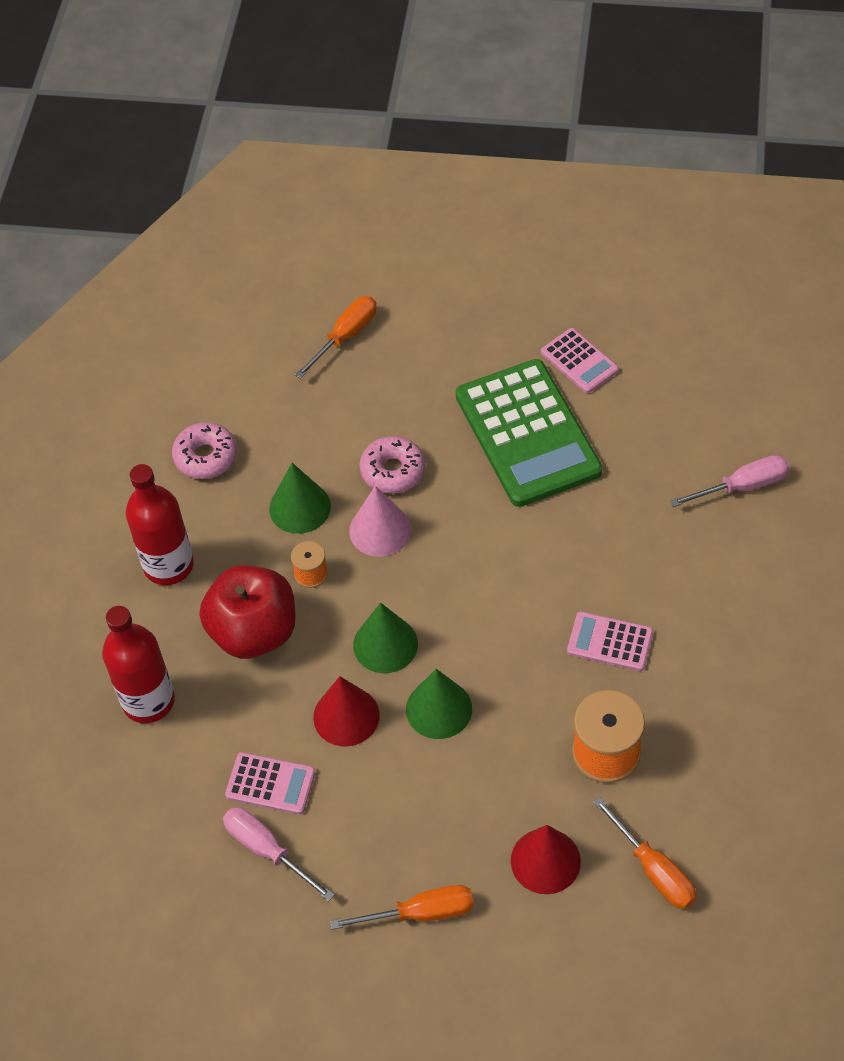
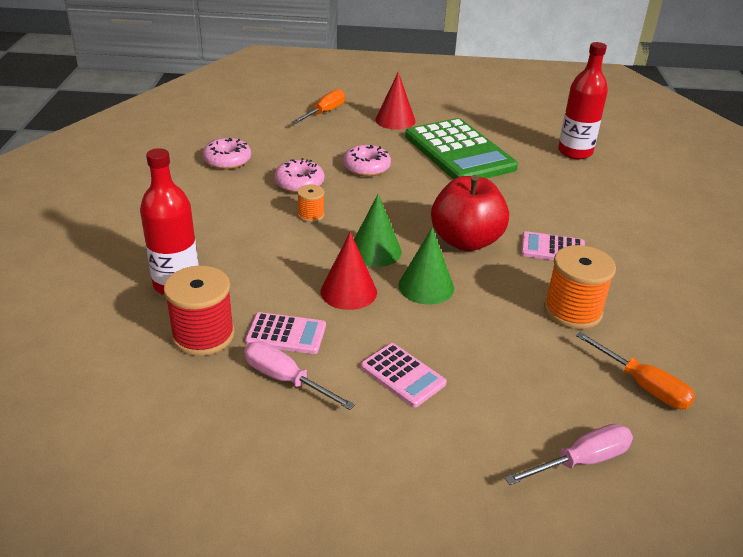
camera: 10 degrees left, 20 degrees down
(168, 565) = (197, 211): red bottle -> red bottle (575, 152)
(180, 784) = (203, 335): none -> red spool
(254, 632) = (267, 245): red apple -> red apple (466, 241)
(300, 507) = (299, 183): green cone -> pink donut
(380, 530) = (361, 194): pink cone -> none
(421, 913) = (438, 422): orange screwdriver -> none
(545, 861) = (544, 381): red cone -> red cone (395, 120)
(579, 361) = (485, 124): pink calculator -> pink calculator (402, 375)
(742, 486) = (618, 175): pink screwdriver -> pink screwdriver (581, 461)

